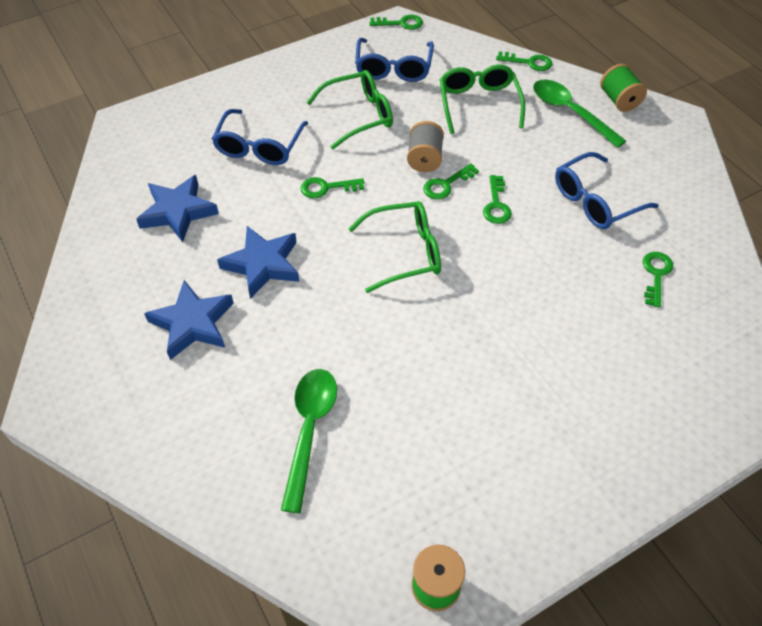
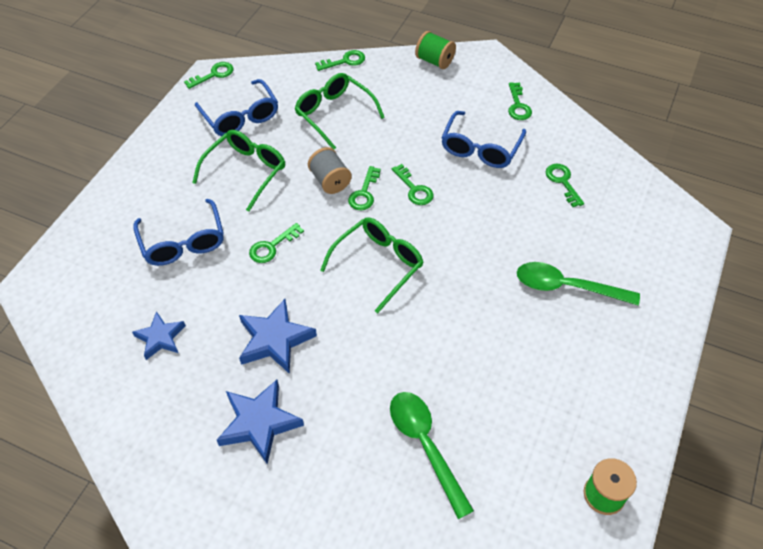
camera: 35 degrees left, 0 degrees up
(178, 212) = (160, 338): blue star -> blue star, size x0.65
(570, 112) = (408, 87): green spoon -> green spoon (567, 287)
(671, 180) = (518, 105): none -> green key

